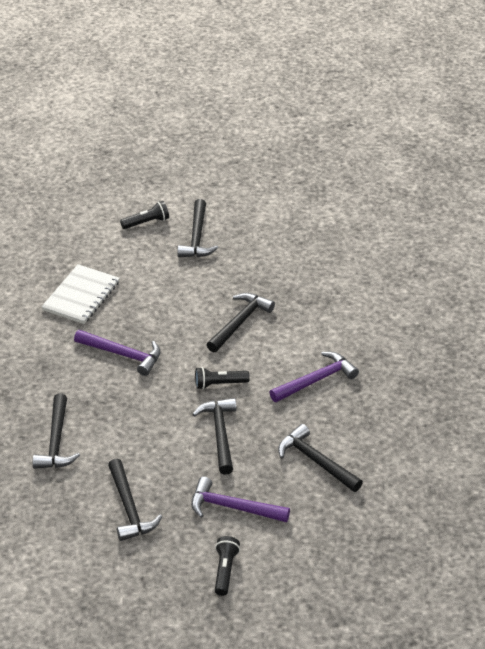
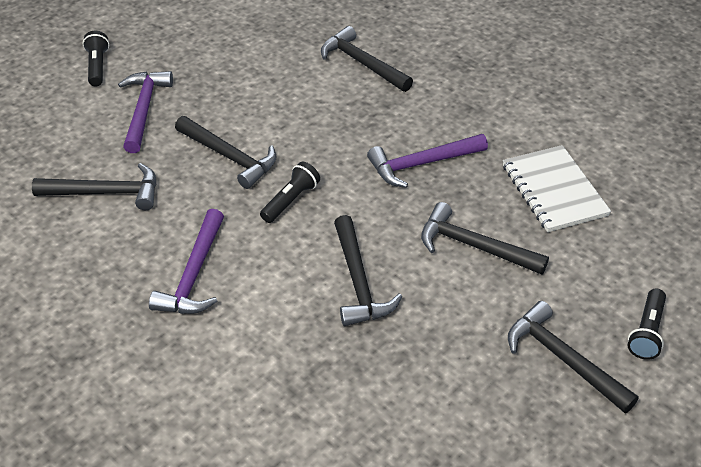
camera: 135 degrees right, 5 degrees up
(129, 508) = (232, 58): black hammer -> black hammer (474, 246)
(225, 571) = (98, 66): black flashlight -> black flashlight turned 150 degrees counterclockwise
(233, 507) = (144, 109): purple hammer -> purple hammer turned 60 degrees counterclockwise

